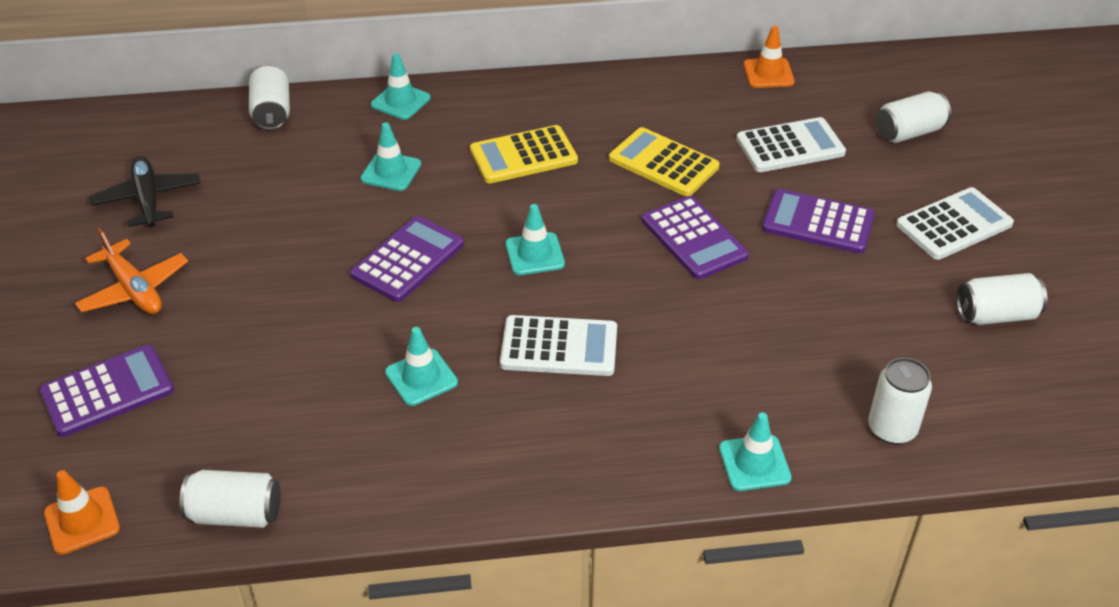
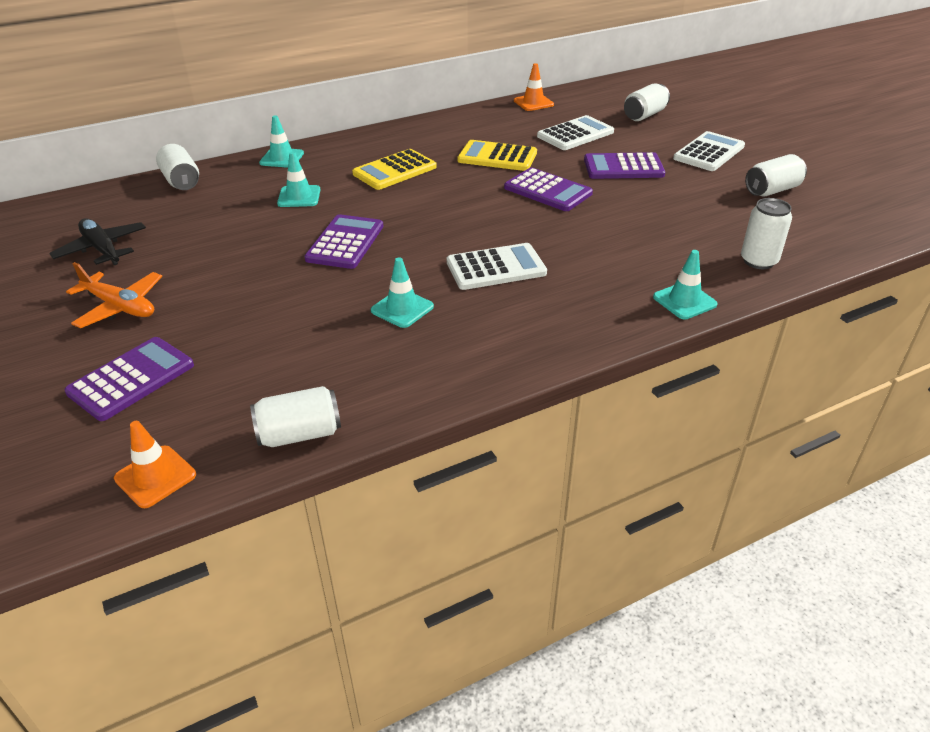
camera: 20 degrees left, 5 degrees down
(535, 254) = (440, 221): turquoise traffic cone -> none

